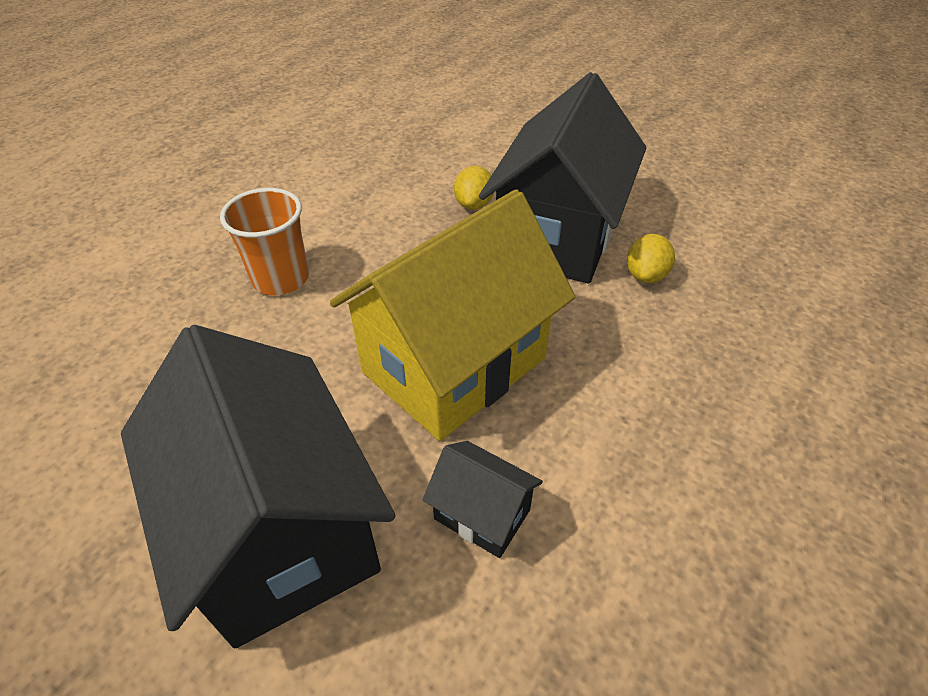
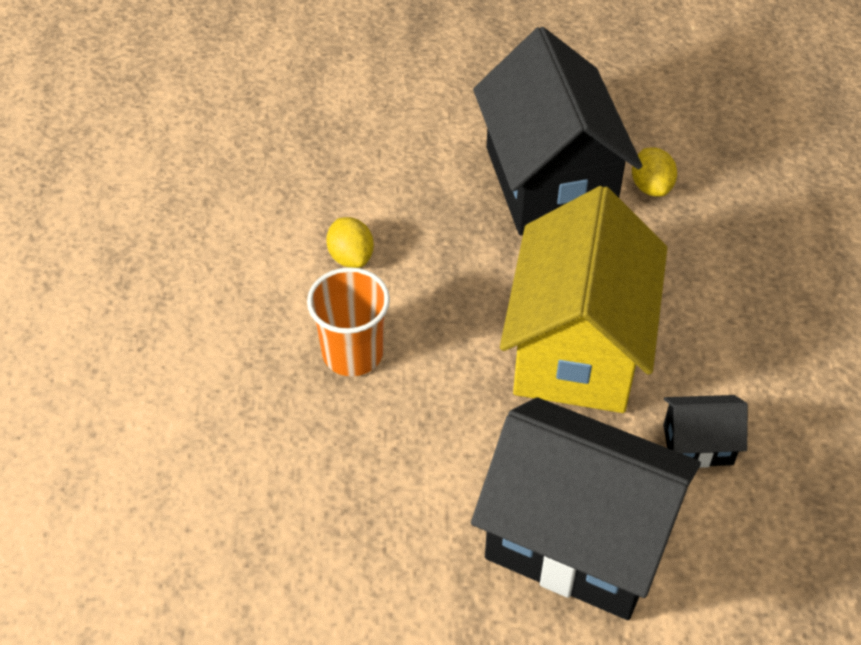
camera: 35 degrees left, 5 degrees up
(474, 204) = (447, 185): yellow lemon -> yellow lemon (351, 257)

